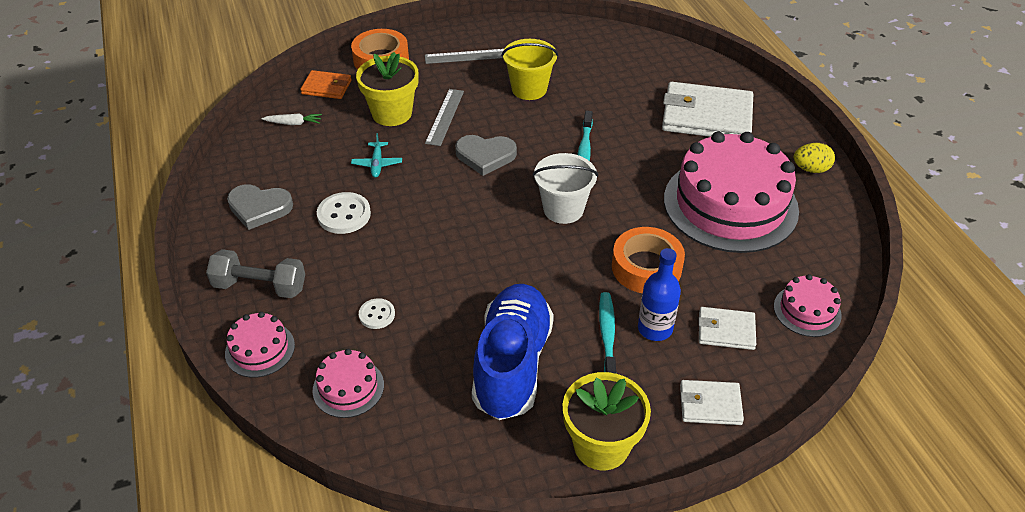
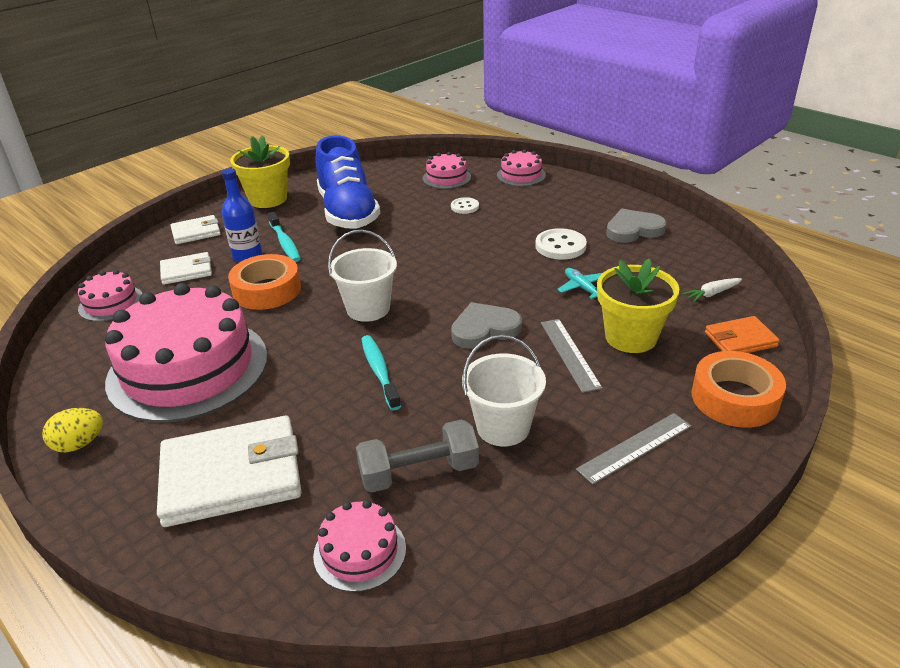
camera: 155 degrees right, 10 degrees down
(260, 286) = (563, 196): grey dumbbell -> grey dumbbell (419, 472)
(529, 89) = (503, 427): yellow bucket -> white bucket
(645, 60) = (360, 551): none -> pink cake

